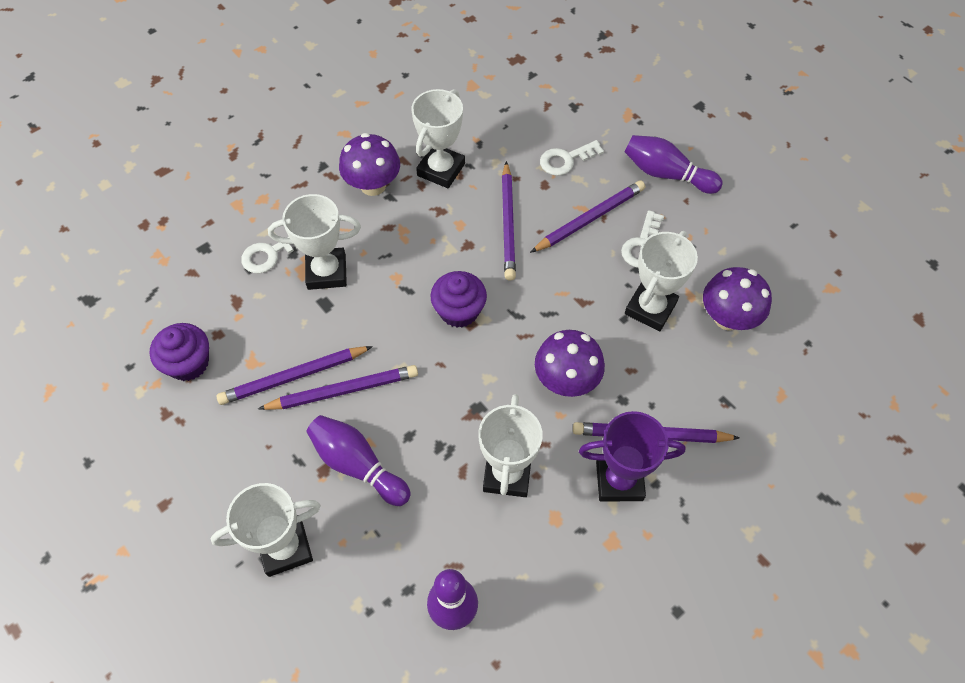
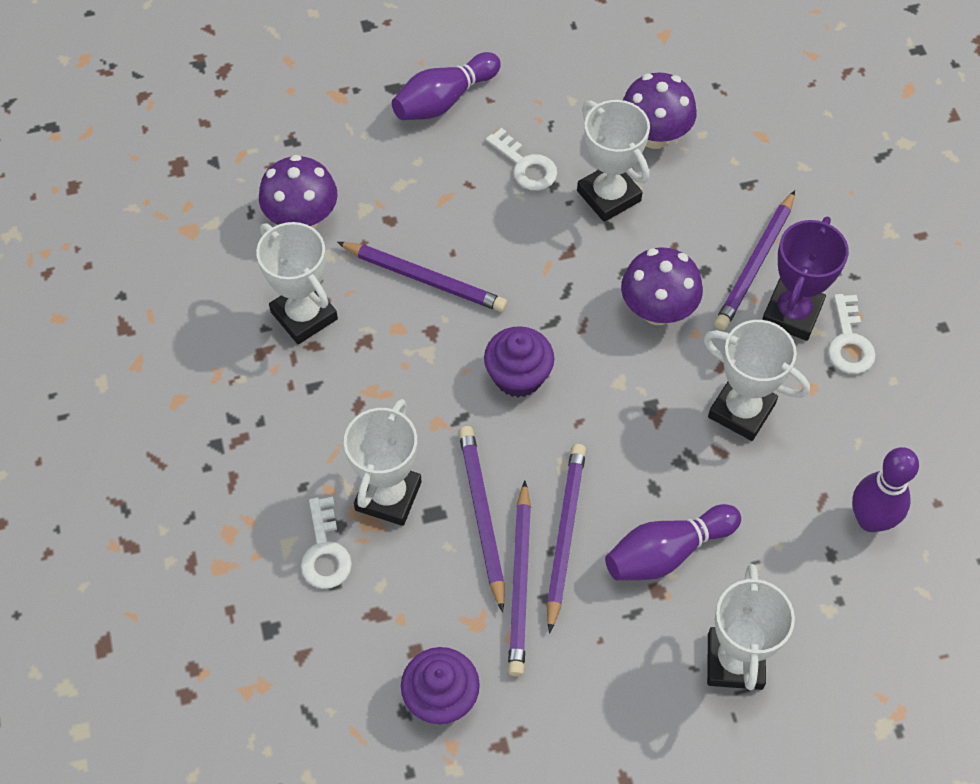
camera: 65 degrees left, 0 degrees up
(373, 185) = (284, 398): purple mushroom -> purple mushroom (302, 219)
(565, 160) = (366, 184): white key -> white key (849, 342)
(590, 218) = (463, 198): purple pencil -> purple pencil (481, 515)

